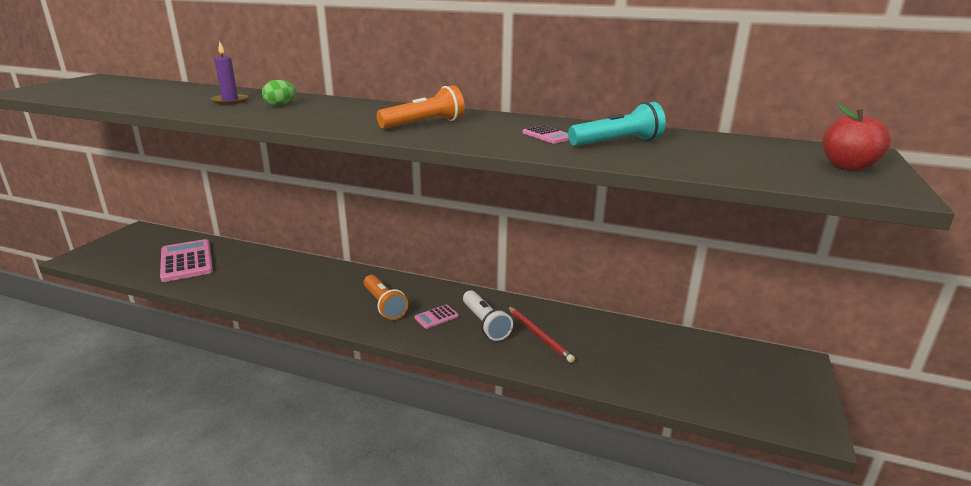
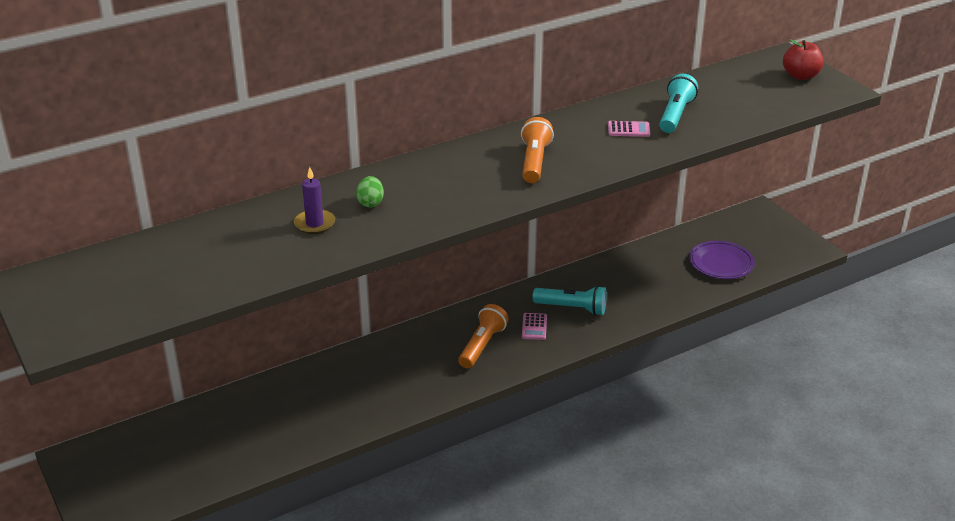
camera: 50 degrees left, 10 degrees up
(187, 261) = (227, 438): pink calculator -> none
(384, 305) = (482, 345): orange flashlight -> orange flashlight turned 75 degrees counterclockwise
(485, 324) = (572, 308): white flashlight -> turquoise flashlight
(539, 335) = (616, 292): red pencil -> none
(675, 375) = (721, 263): none -> purple plate

